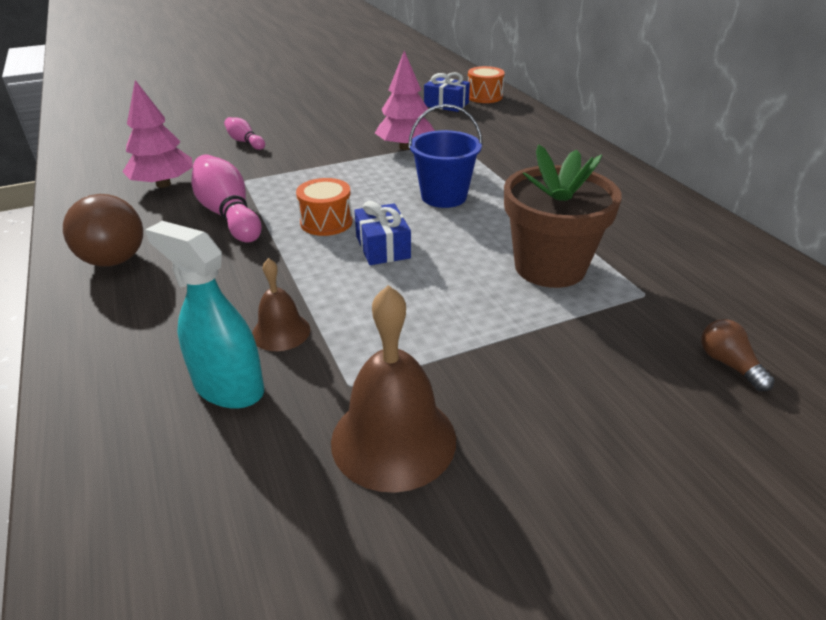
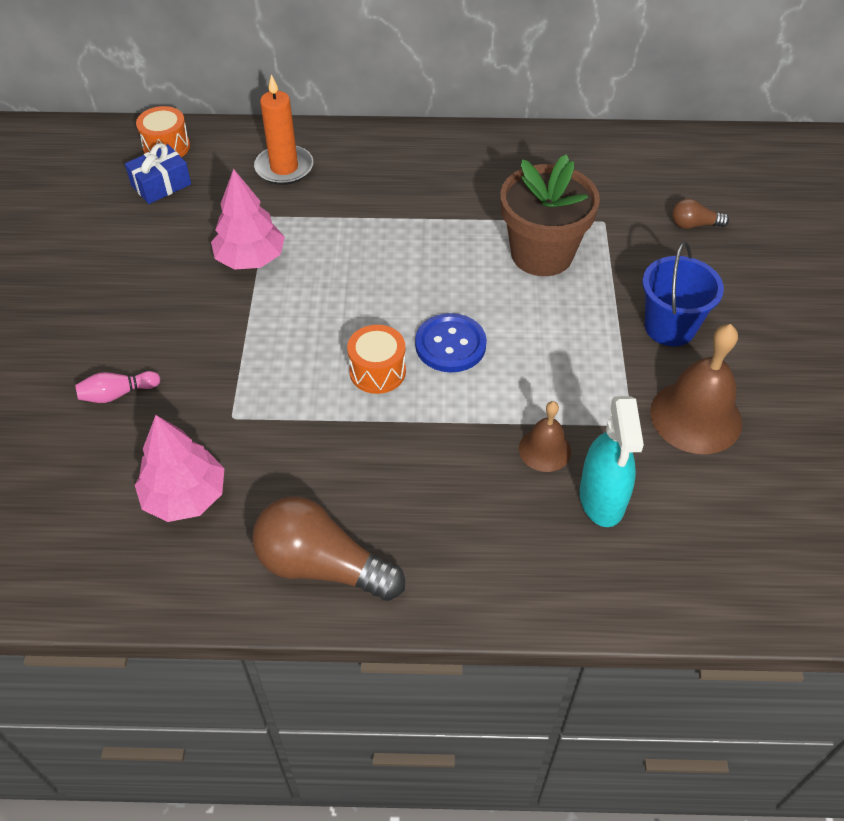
camera: 65 degrees left, 15 degrees up
(109, 250) = (322, 565): brown light bulb -> brown light bulb turned 150 degrees counterclockwise
(228, 214) = (308, 447): pink bowling pin -> none
(228, 387) = (602, 499): turquoise spray bottle -> turquoise spray bottle turned 60 degrees counterclockwise
(383, 247) = (450, 345): blue gift -> blue button
(444, 196) = (384, 270): blue bucket -> blue bucket (670, 327)
(513, 133) = (284, 168): none -> orange candle

